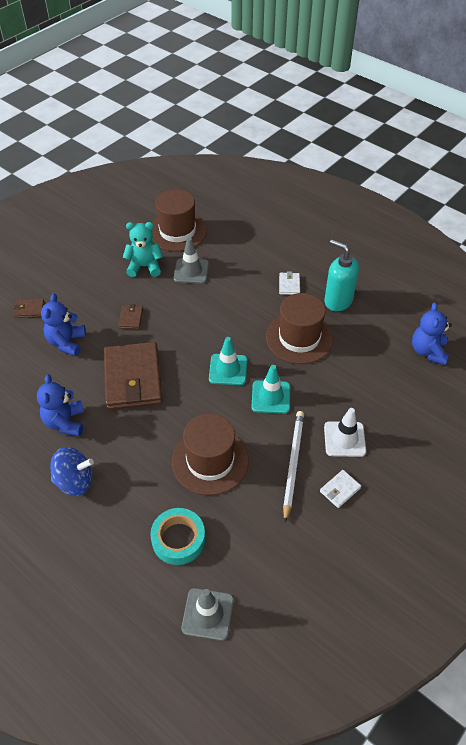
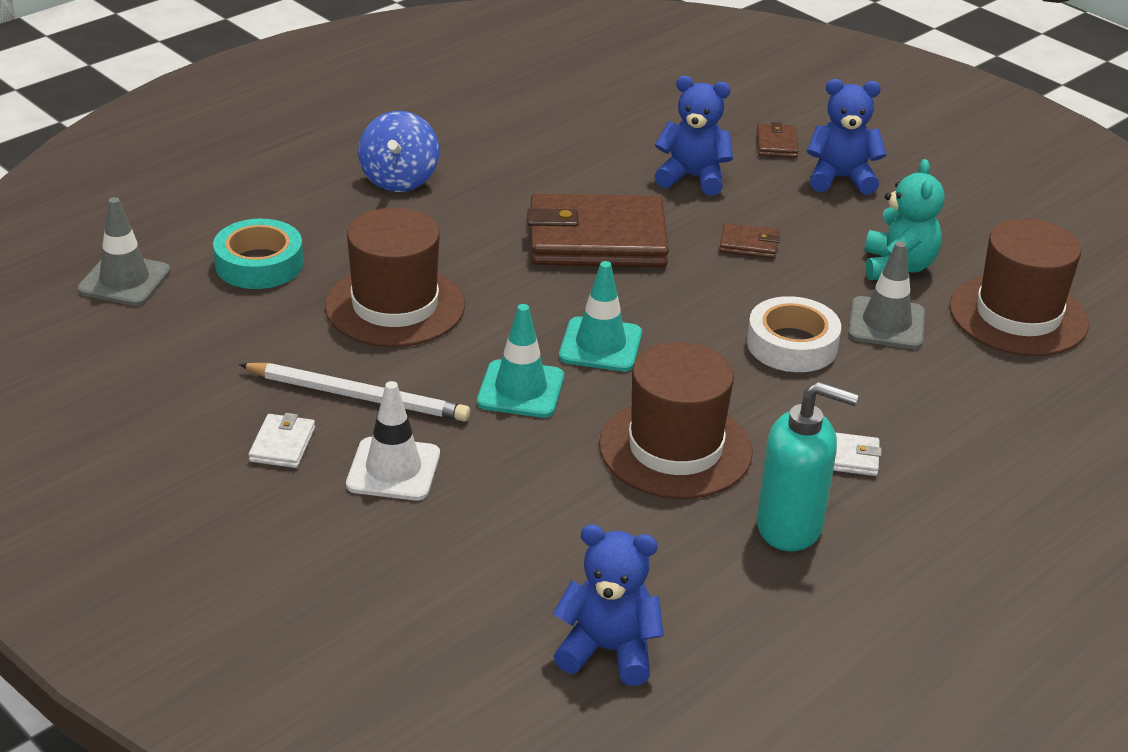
camera: 95 degrees right, 15 degrees down
(65, 422) = (515, 173): blue teddy bear -> blue teddy bear (841, 178)
(213, 301) = (792, 344): none -> white tape
(338, 301) = (790, 526): turquoise soap dispenser -> turquoise soap dispenser turned 60 degrees clockwise
(340, 490) = (282, 444): white wallet -> white wallet turned 45 degrees clockwise

